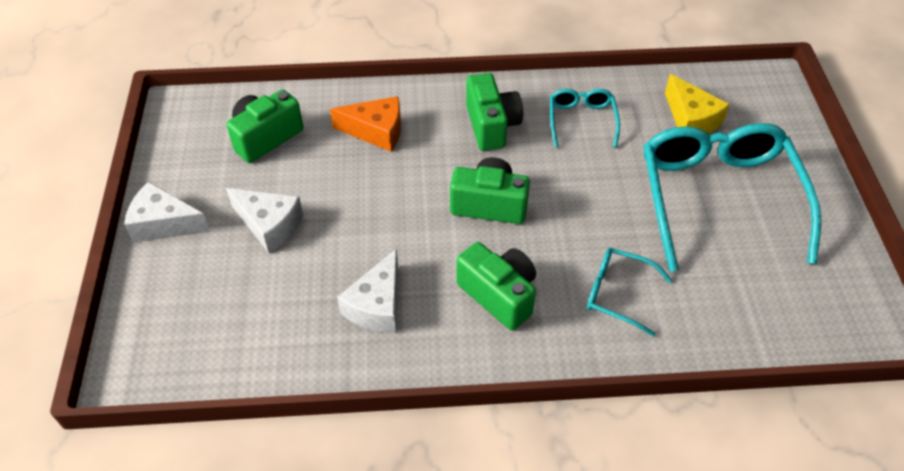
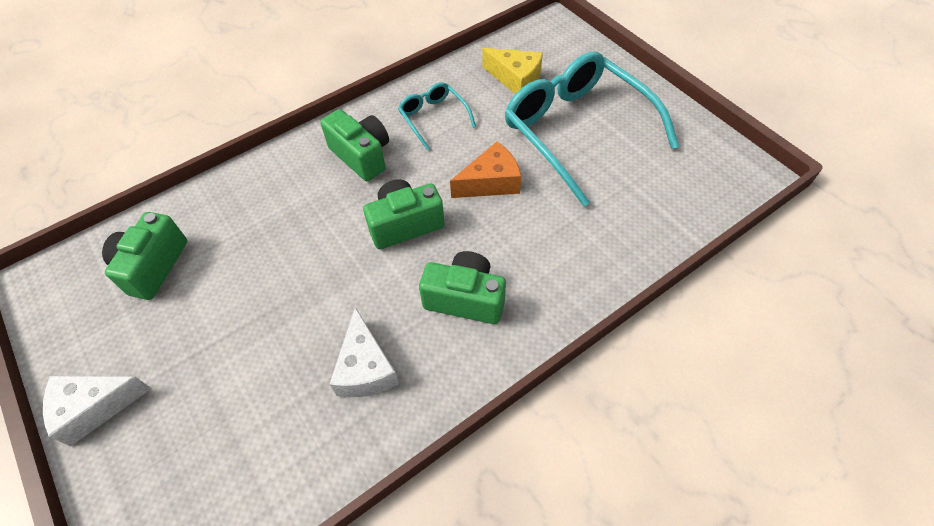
camera: 30 degrees left, 5 degrees up
(269, 225) = (211, 349): white cheese -> none
(376, 131) = (260, 209): orange cheese -> orange cheese (491, 182)
(618, 294) = (558, 245): turquoise glasses -> none

